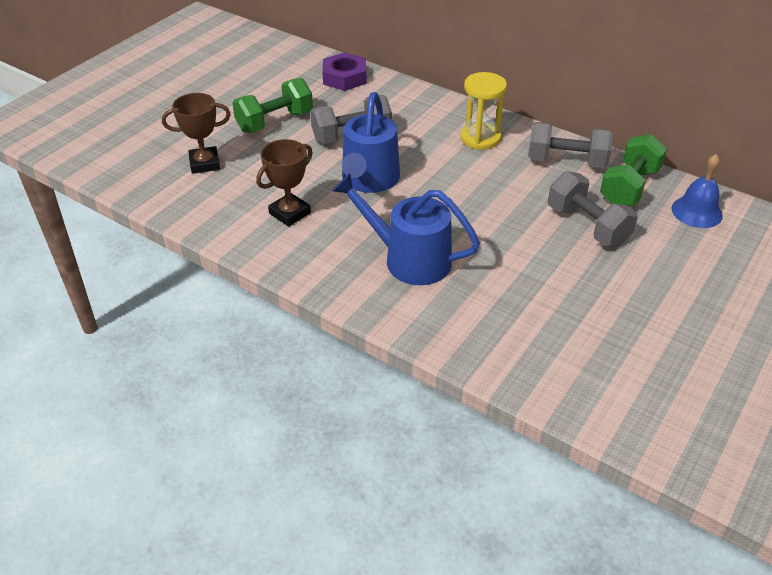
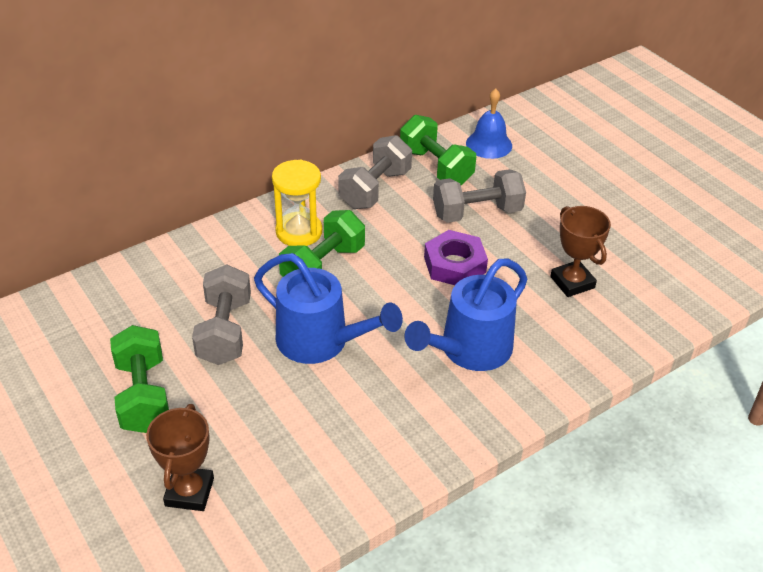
camera: 70 degrees left, 0 degrees up
(289, 213) = (343, 428): brown trophy -> brown trophy (572, 282)
(344, 77) = (93, 301): purple nut -> purple nut (454, 264)
(450, 160) = (323, 266): none -> green dumbbell

